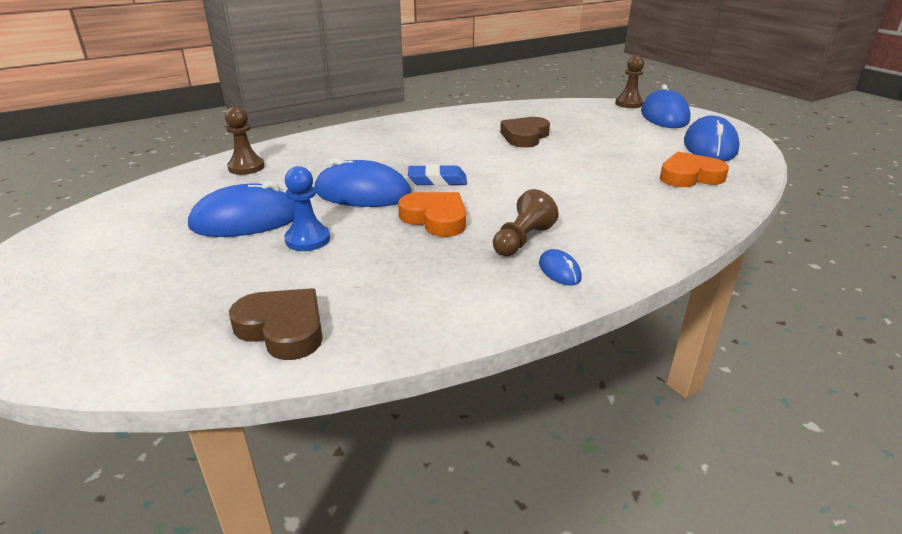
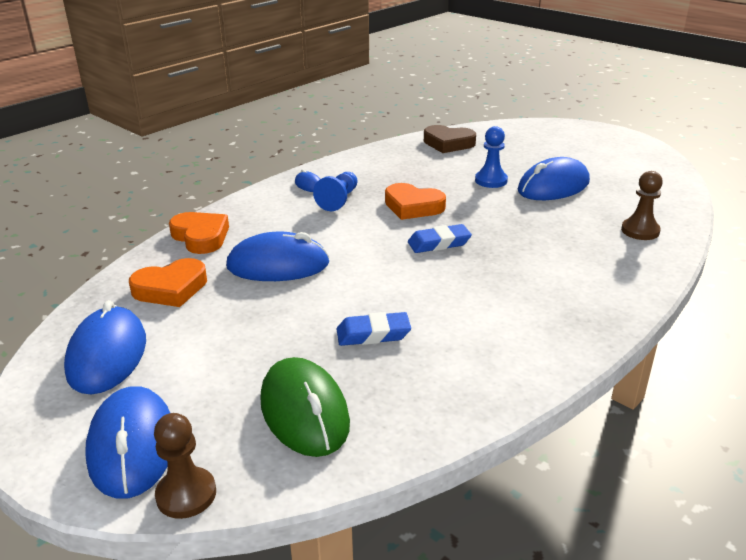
camera: 165 degrees right, 0 degrees up
(362, 193) = (494, 219): blue mouse -> blue mouse (278, 265)
(522, 240) = (339, 200): brown pawn -> blue pawn
(525, 137) = (373, 334): brown heart -> blue eraser
(573, 116) = (304, 412): none -> green mouse
(687, 217) = (201, 237): none -> orange heart

